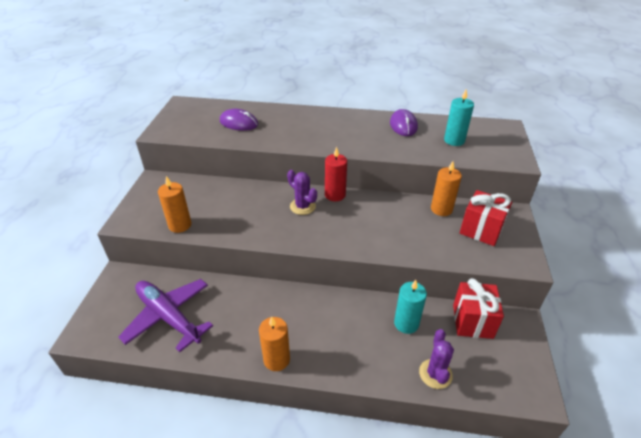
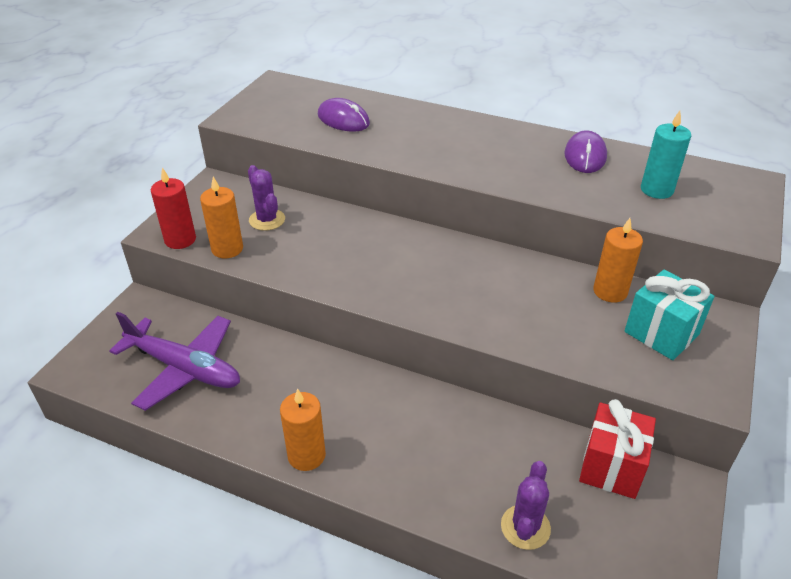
camera: 15 degrees right, 0 degrees up
(168, 316) = (184, 369): purple plane -> purple plane turned 150 degrees clockwise
(302, 206) = (402, 252): purple cactus -> purple cactus (267, 220)
(335, 195) = (455, 244): red candle -> red candle (180, 240)
(406, 323) = (507, 448): turquoise candle -> none
(481, 230) = (661, 333): red gift -> turquoise gift

